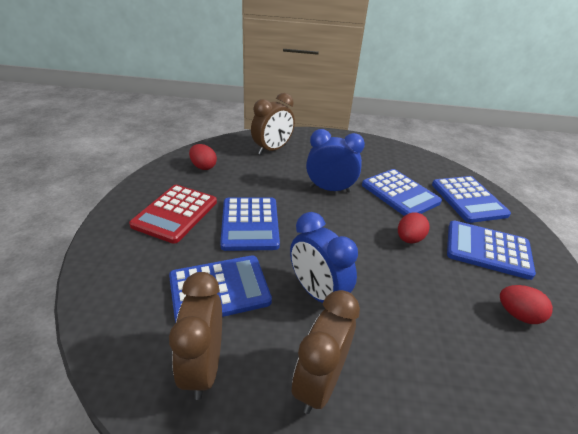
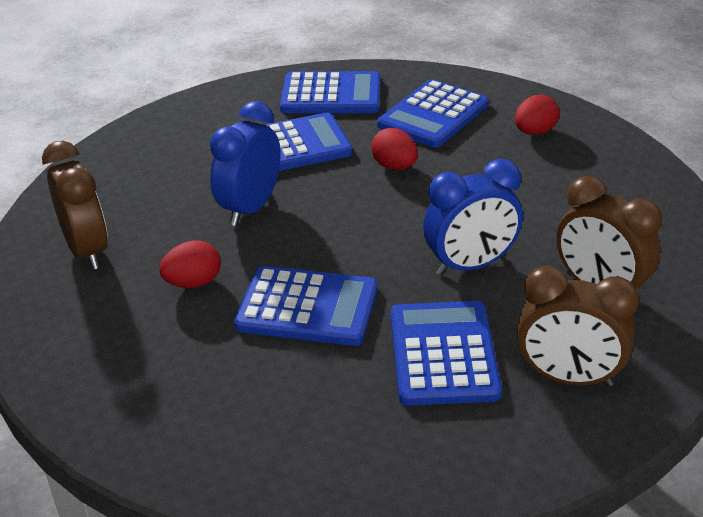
camera: 70 degrees left, 0 degrees up
(175, 213) = (243, 395): red calculator -> none
(203, 167) = (100, 349): red egg -> red egg (193, 283)

